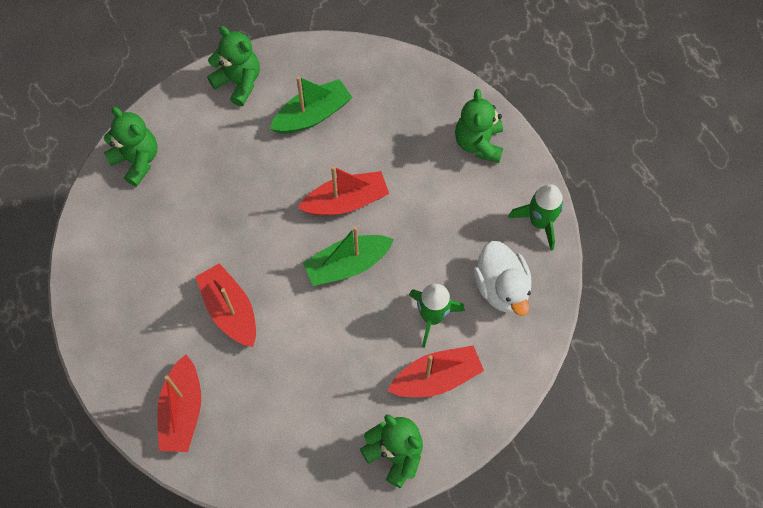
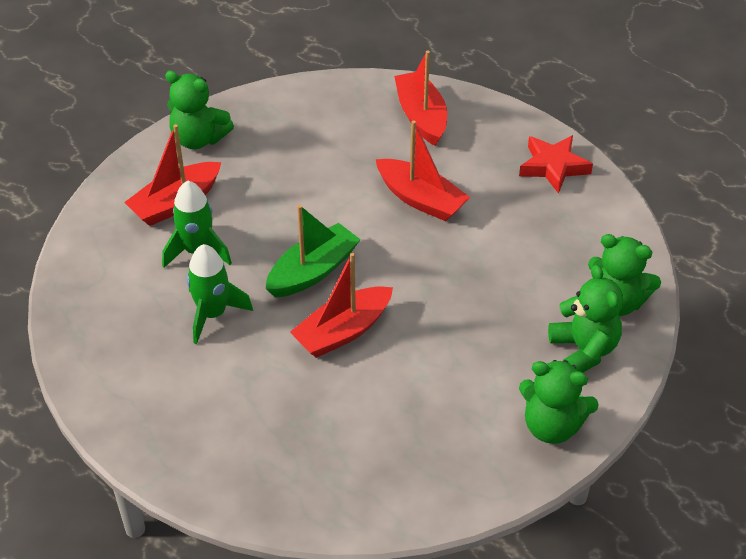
camera: 160 degrees right, 20 degrees down
(102, 308) = (553, 167): none -> red star
(312, 115) = (433, 415): green boat -> none
(478, 143) = (197, 446): green teddy bear -> green teddy bear (584, 350)
(501, 287) = (125, 298): white duck -> none
(539, 222) = (92, 377): green rocket -> green rocket (212, 314)

